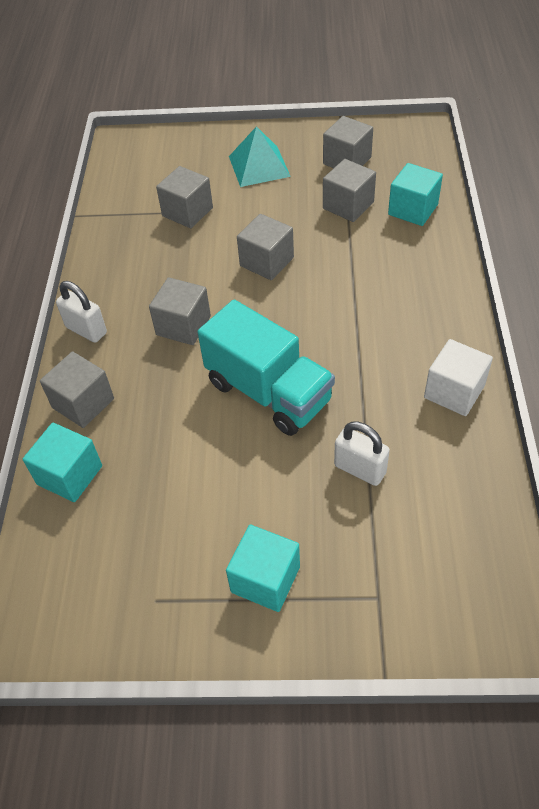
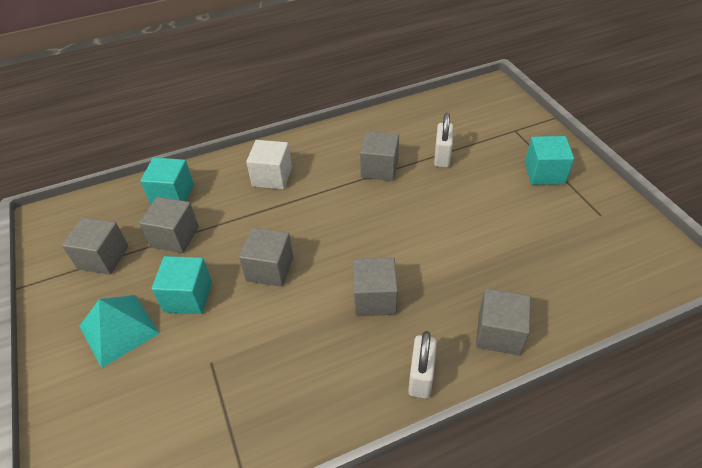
camera: 115 degrees left, 5 degrees down
(69, 475) = (565, 306): turquoise cube -> turquoise cube (188, 297)
(187, 212) = (213, 366): grey cube -> grey cube (379, 168)
(268, 392) = (410, 218): turquoise truck -> none
(454, 391) = (357, 134): white cube -> white cube (272, 177)

